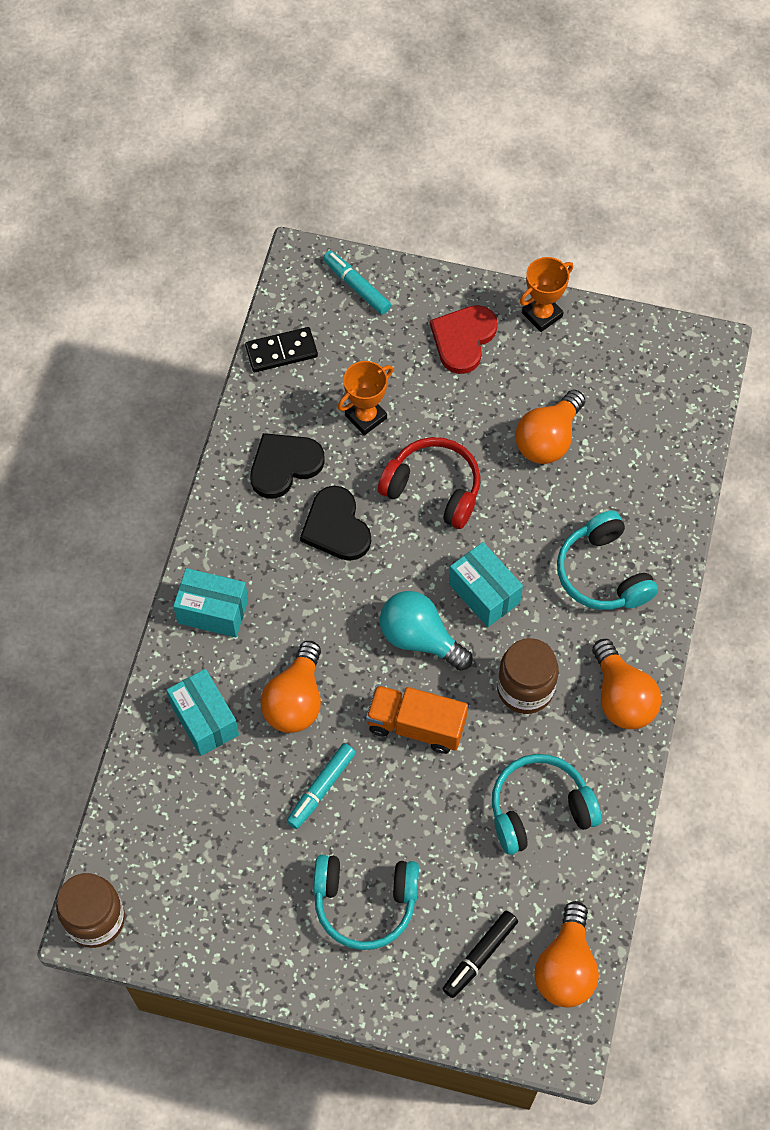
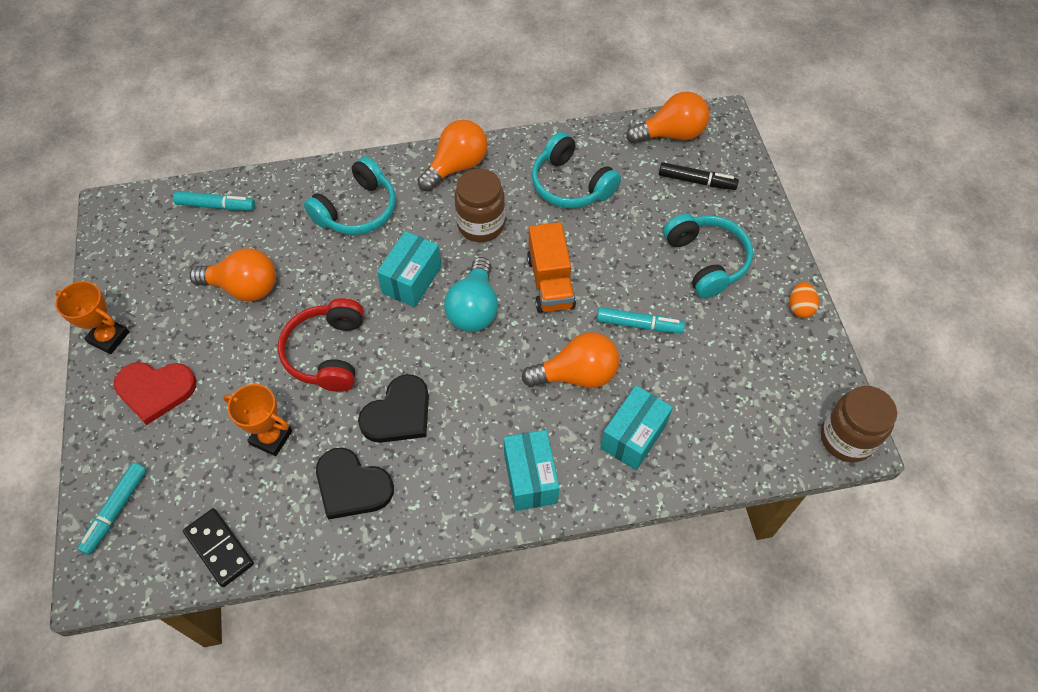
camera: 115 degrees left, 5 degrees down
(258, 968) = (800, 307): none -> orange egg
(670, 442) = (216, 206): none -> turquoise marker

